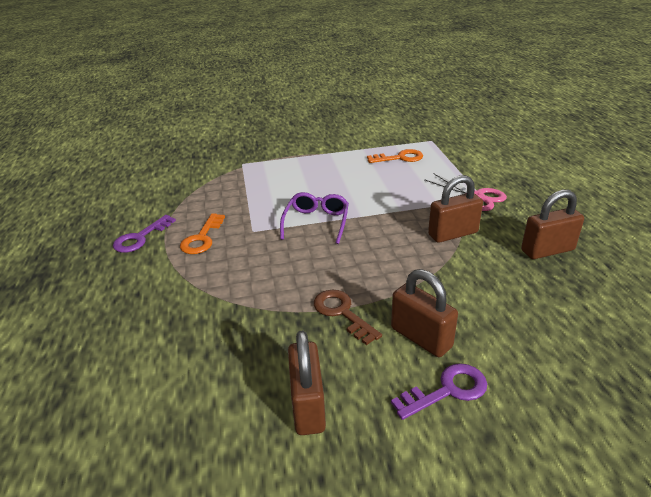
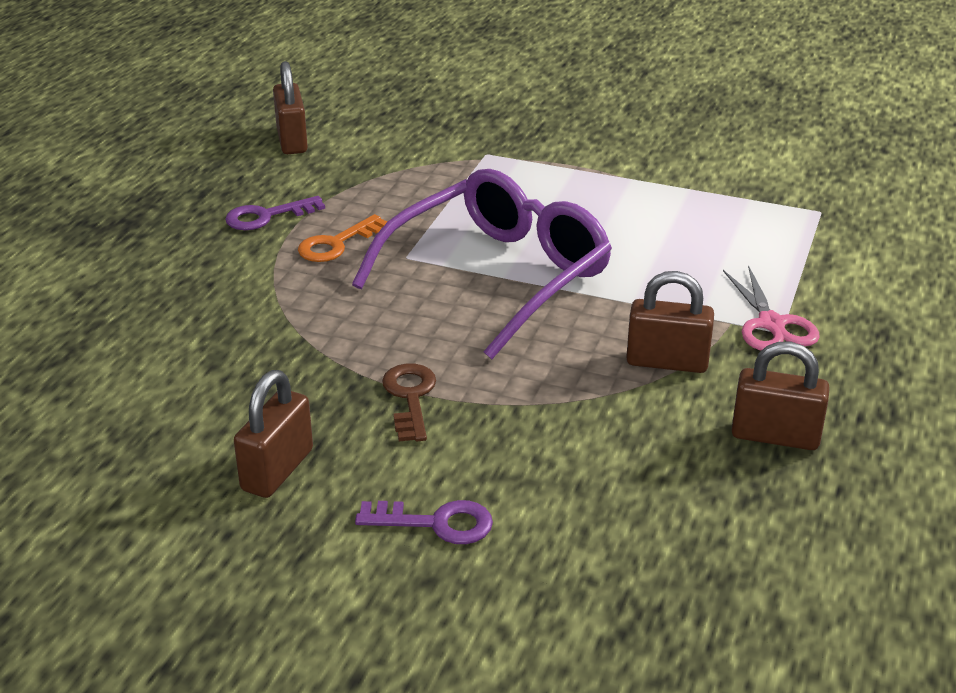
camera: 30 degrees right, 0 degrees up
(316, 222) = (498, 277): purple glasses -> purple glasses, size x2.05
(399, 158) = (729, 223): orange key -> none
(421, 337) = (471, 461): brown padlock -> brown padlock (292, 141)

